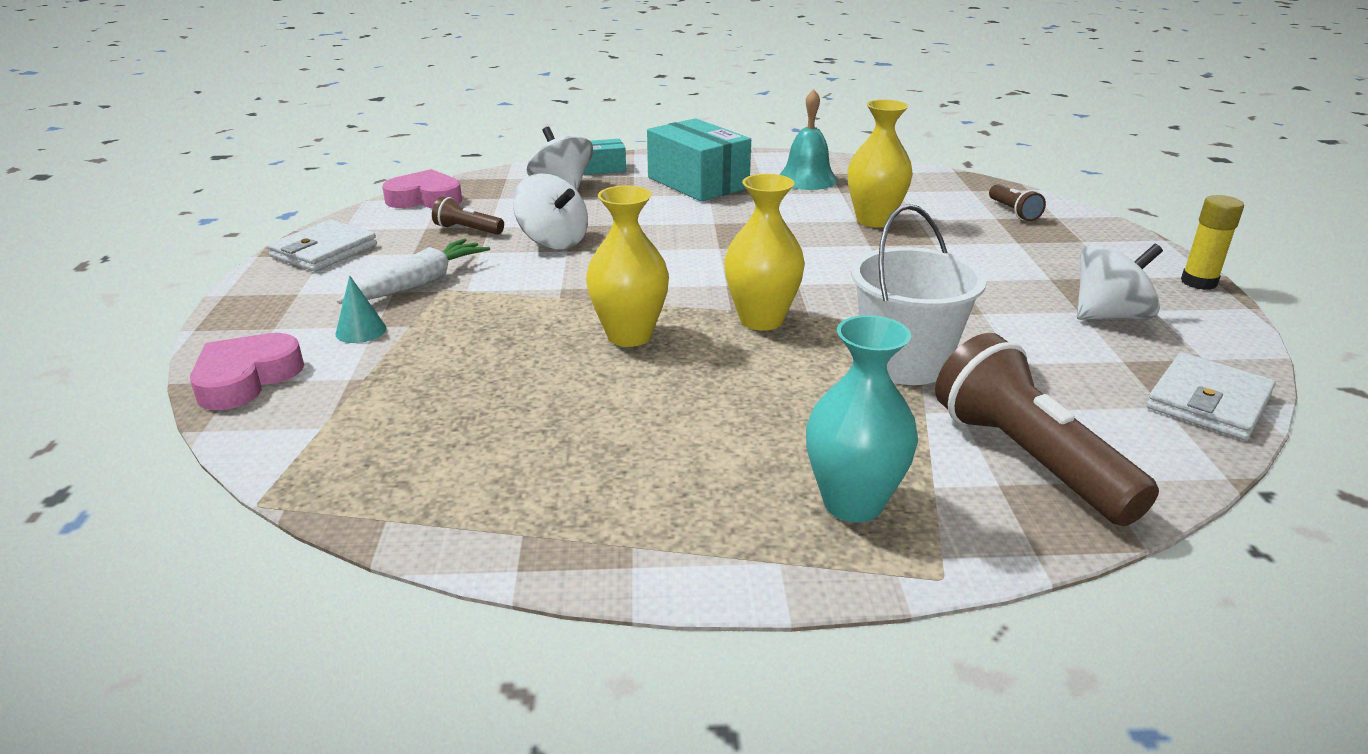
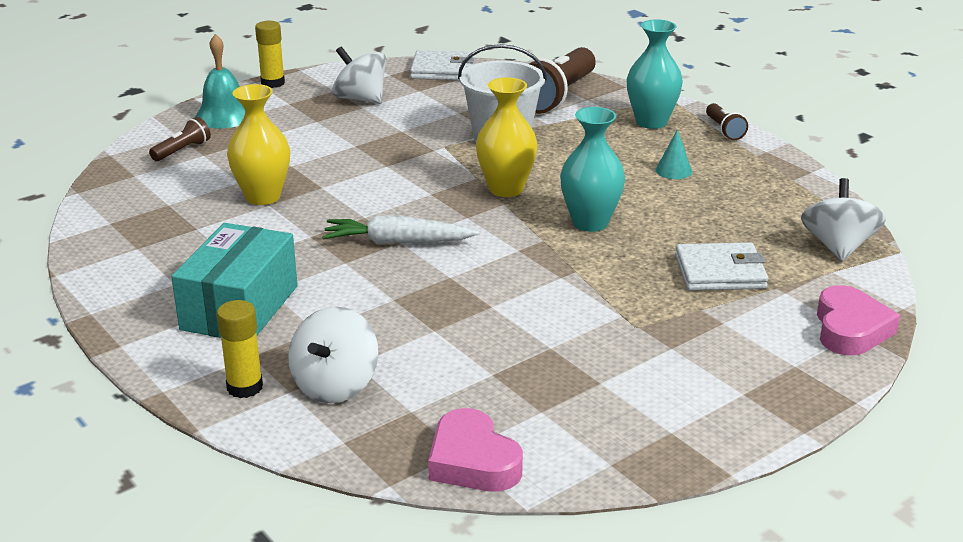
camera: 125 degrees left, 0 degrees up
(246, 379) = (850, 329): pink heart -> pink heart turned 75 degrees counterclockwise
(324, 251) = (667, 437): white wallet -> white wallet (720, 272)
(361, 331) = (738, 323): turquoise cone -> turquoise cone (673, 170)
(419, 284) = (644, 342): white carrot -> white carrot (397, 242)
(467, 230) = (516, 381): brown flashlight -> brown flashlight (724, 130)
(553, 241) = (482, 321): white spinning top -> white spinning top (838, 247)
(602, 168) = (245, 387): turquoise box -> yellow glue stick
(629, 335) = (590, 223): yellow vase -> turquoise vase
(807, 179) = (171, 254): turquoise bell -> turquoise bell (224, 116)

